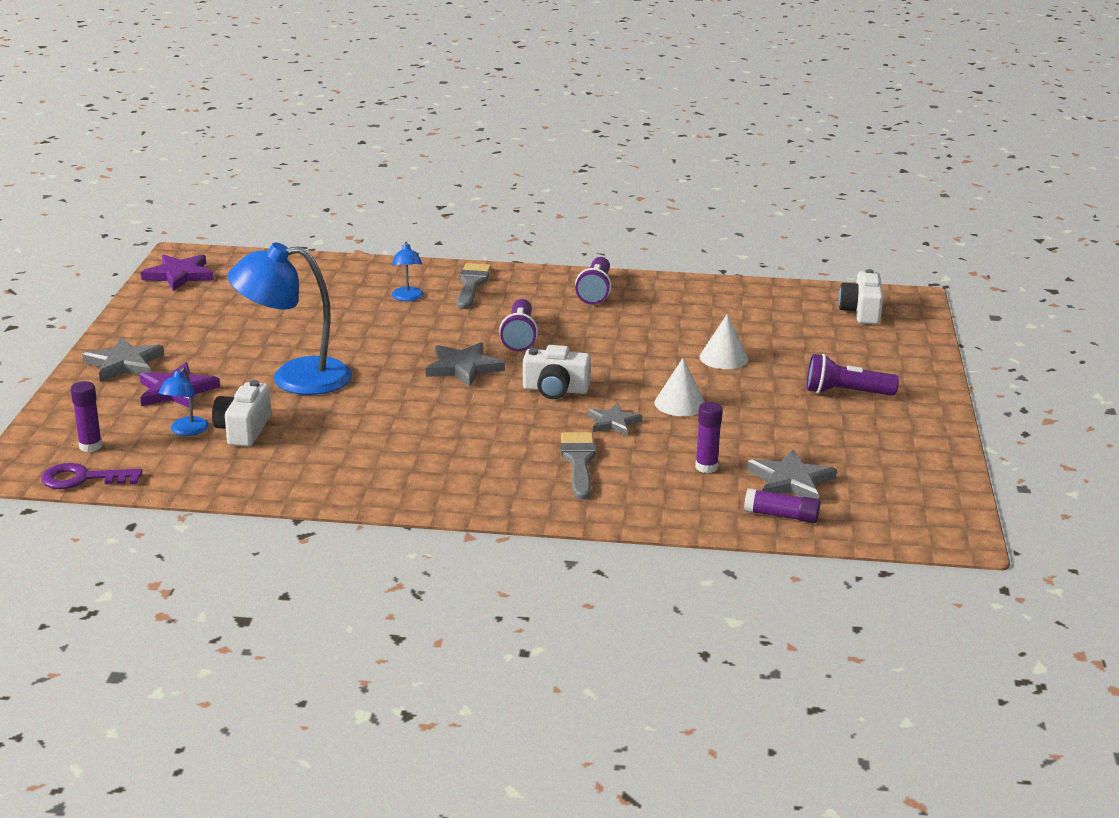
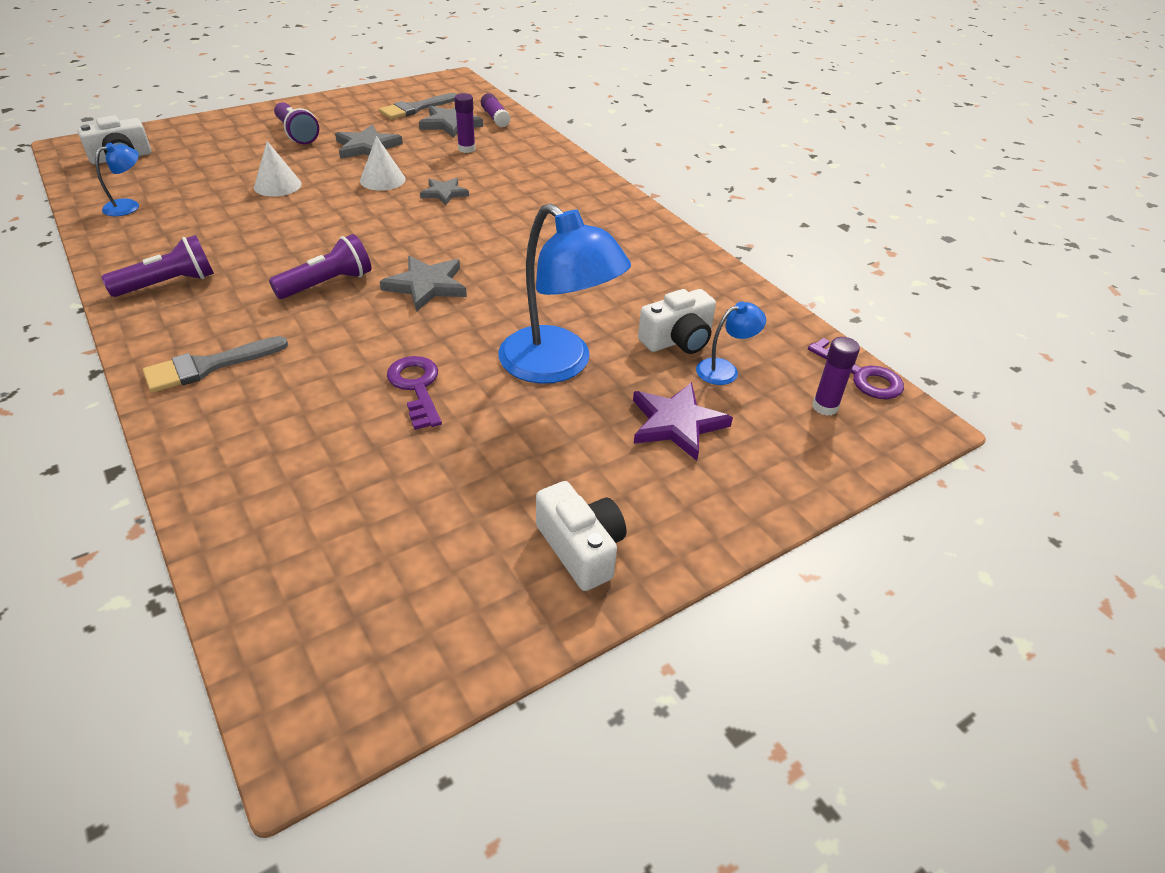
camera: 130 degrees left, 15 degrees up
(124, 364) = (681, 505): grey star -> grey star (367, 147)
(179, 275) = (392, 663): purple star -> none
(350, 331) = (416, 387): none -> purple key
(407, 298) = (288, 393): blue lamp -> blue lamp (128, 206)
(555, 390) = (418, 231): white camera -> white camera (581, 548)
(578, 462) = (518, 187): grey brush -> grey brush (415, 108)

